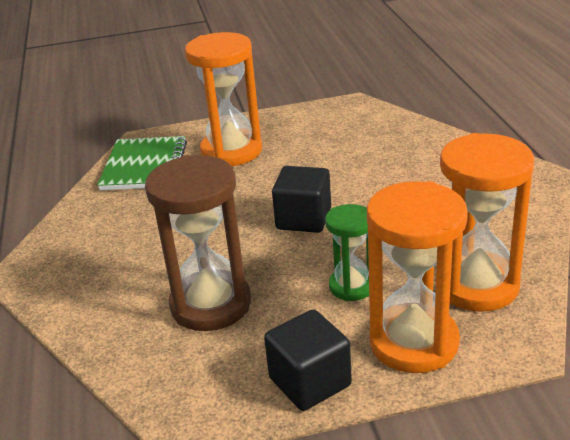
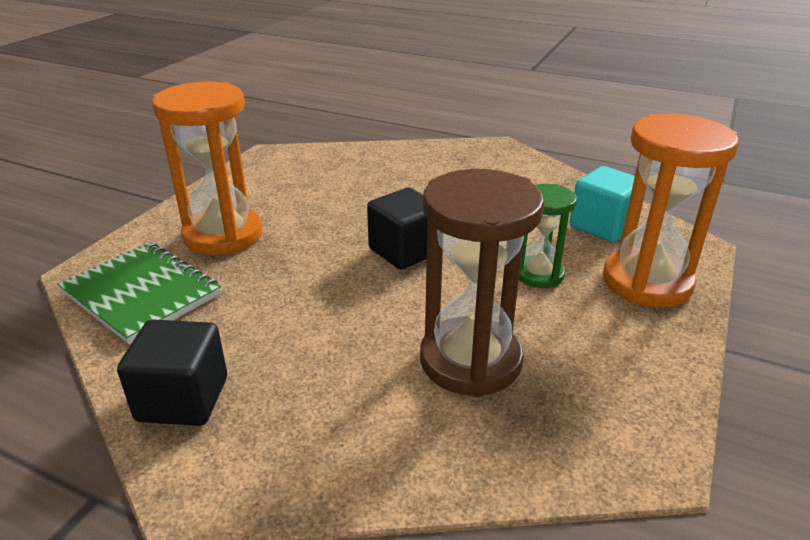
camera: 55 degrees left, 0 degrees up
(310, 382) = (653, 355): black cube -> black cube (183, 399)
(477, 285) = (603, 226): orange hourglass -> turquoise cube

